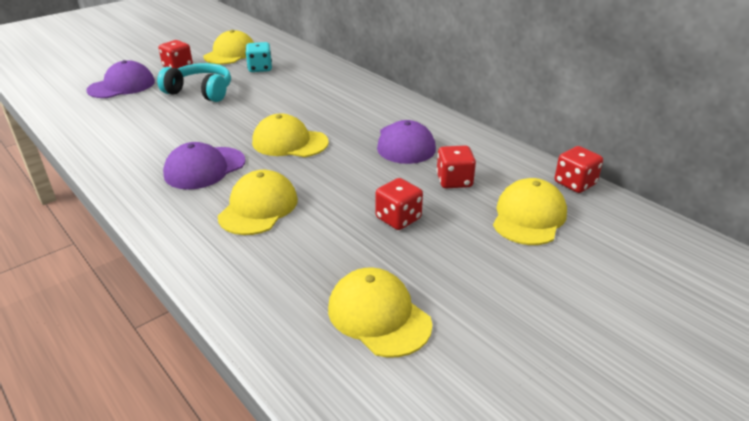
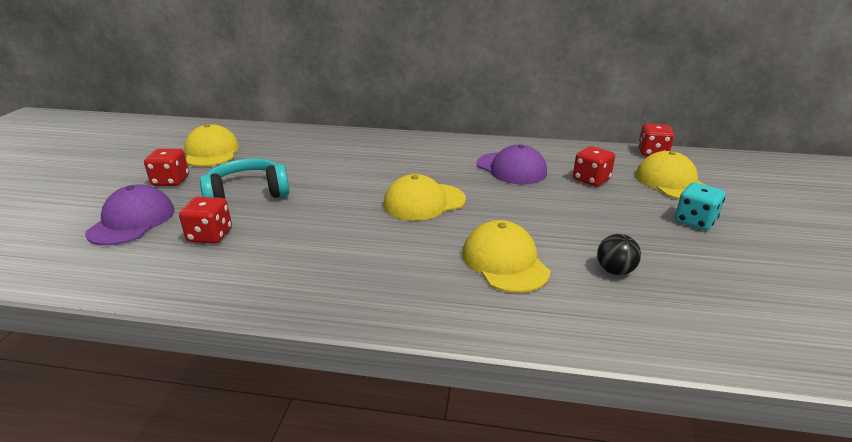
camera: 40 degrees left, 5 degrees down
(204, 168) = (392, 255): purple cap -> none
(260, 68) = (271, 155): turquoise dice -> turquoise dice (695, 221)
(317, 254) = (615, 271): none -> black ball
(378, 315) = (732, 287): yellow cap -> none
(398, 218) = (611, 219): red dice -> red dice (210, 235)

